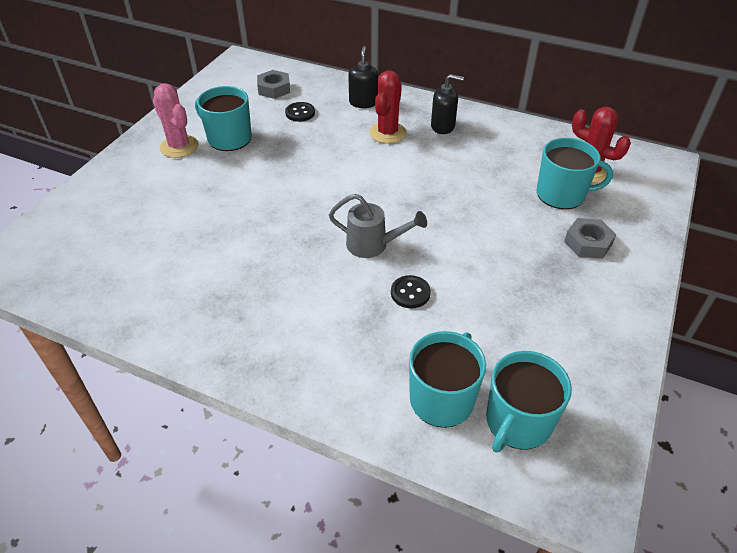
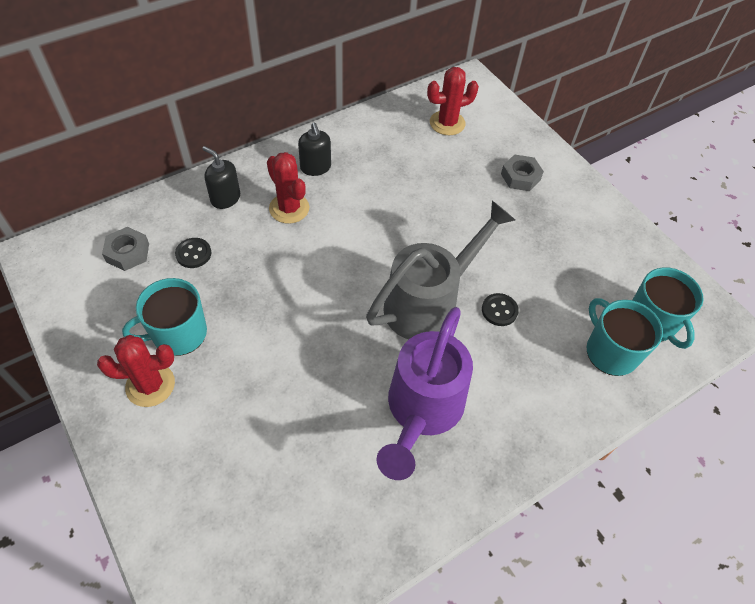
camera: 60 degrees left, 10 degrees up
(179, 146) = (150, 385): pink cactus -> red cactus
(261, 286) = (422, 410): none -> purple watering can
(373, 245) = (428, 303): grey watering can -> grey watering can, size x1.81
(443, 126) = (315, 167): black soap dispenser -> black soap dispenser turned 120 degrees clockwise
(562, 194) = (460, 155): turquoise mug -> none

